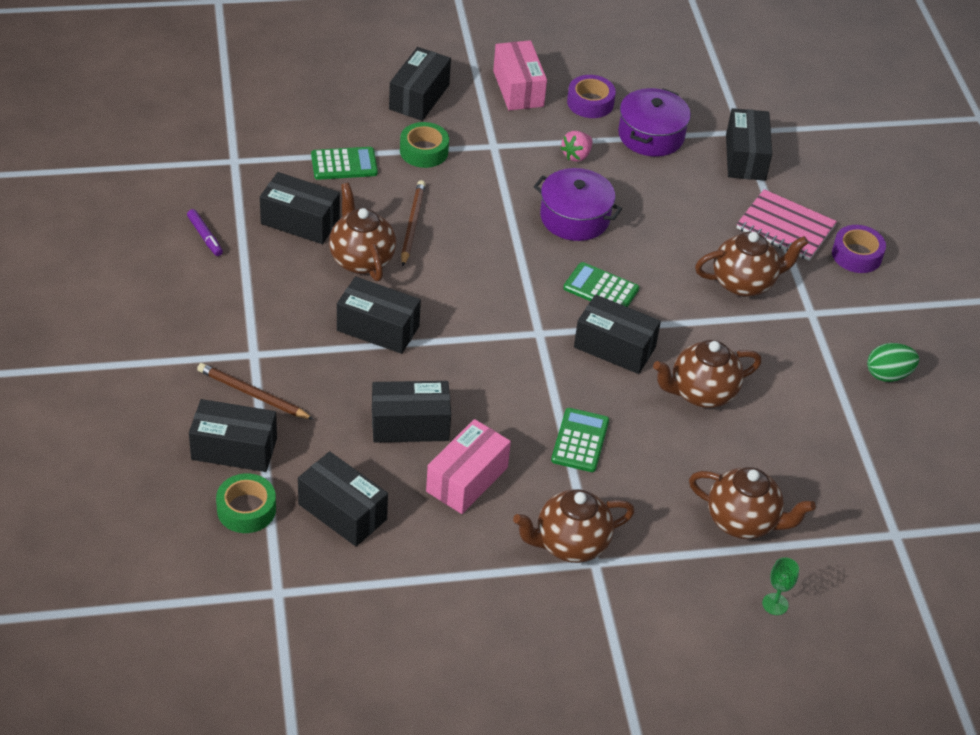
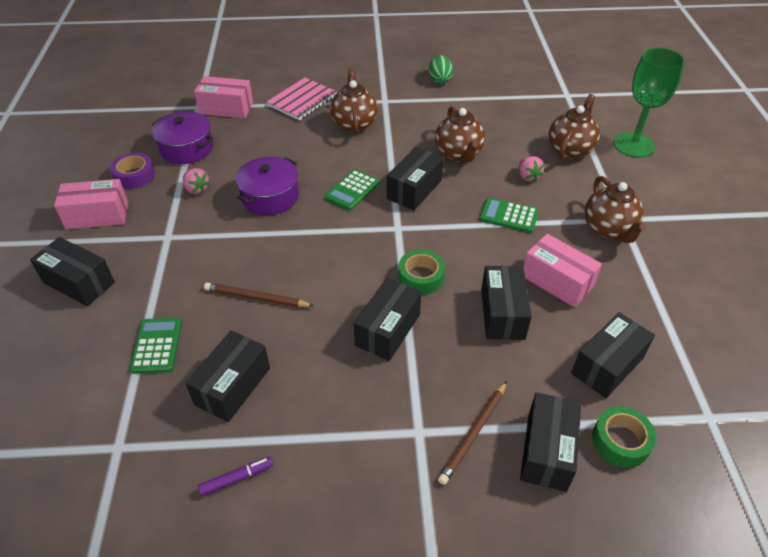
camera: 80 degrees left, 0 degrees up
(361, 260) = (297, 338): brown teapot -> none
(424, 151) = (158, 284): green tape -> green tape (421, 277)
(667, 467) = (528, 176): none -> pink strawberry
(745, 157) = (226, 108): black box -> pink box
(775, 604) = (633, 145): green goblet -> green goblet, size x2.42
(856, 255) = (333, 77): purple tape -> none

